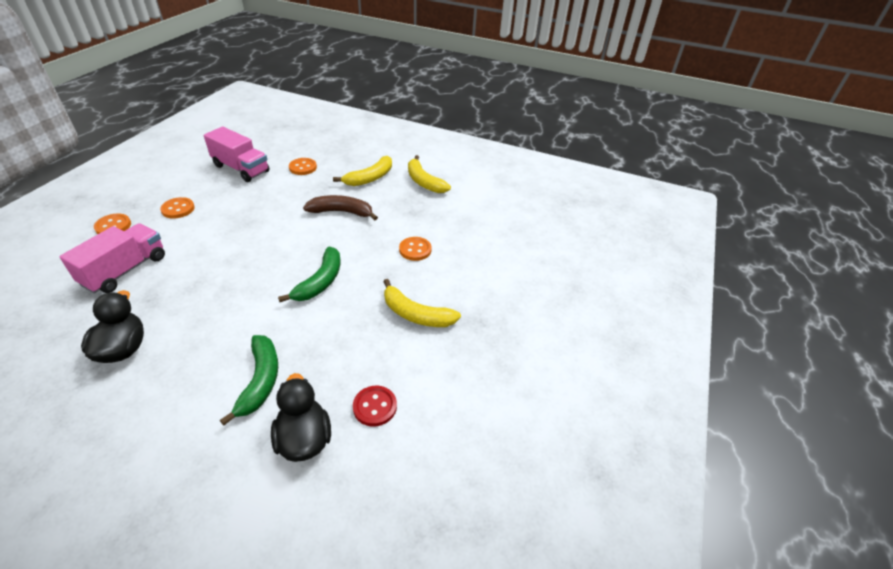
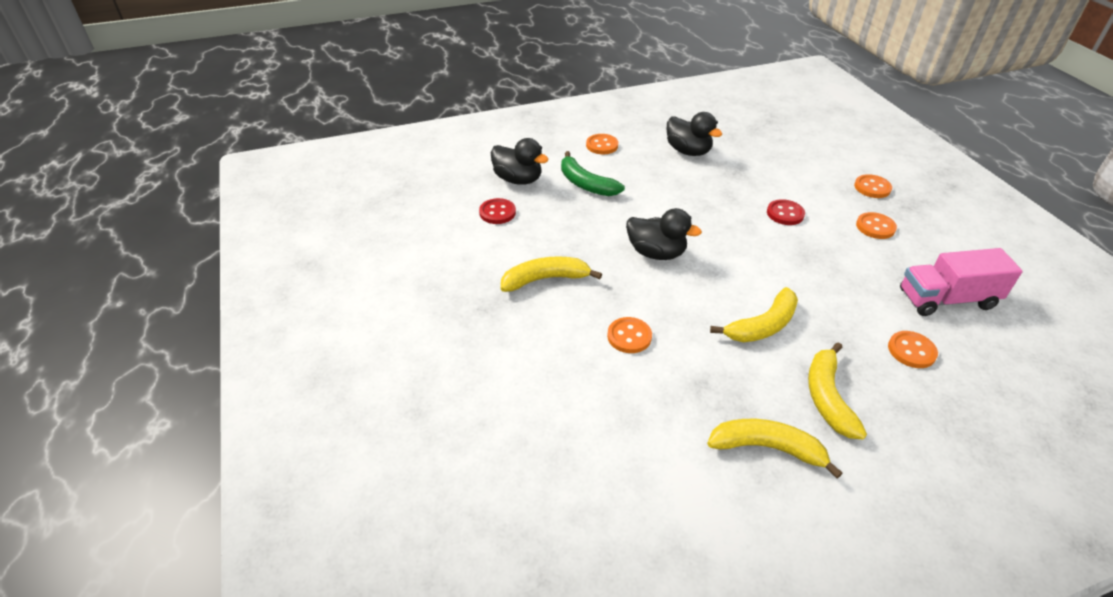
camera: 140 degrees right, 0 degrees up
(125, 270) = (788, 175): pink truck -> none
(162, 423) = (602, 145): none -> orange button
(197, 249) = (785, 214): none -> red button
(320, 281) = (656, 253): green banana -> black duck
(342, 212) = (762, 326): brown banana -> yellow banana

